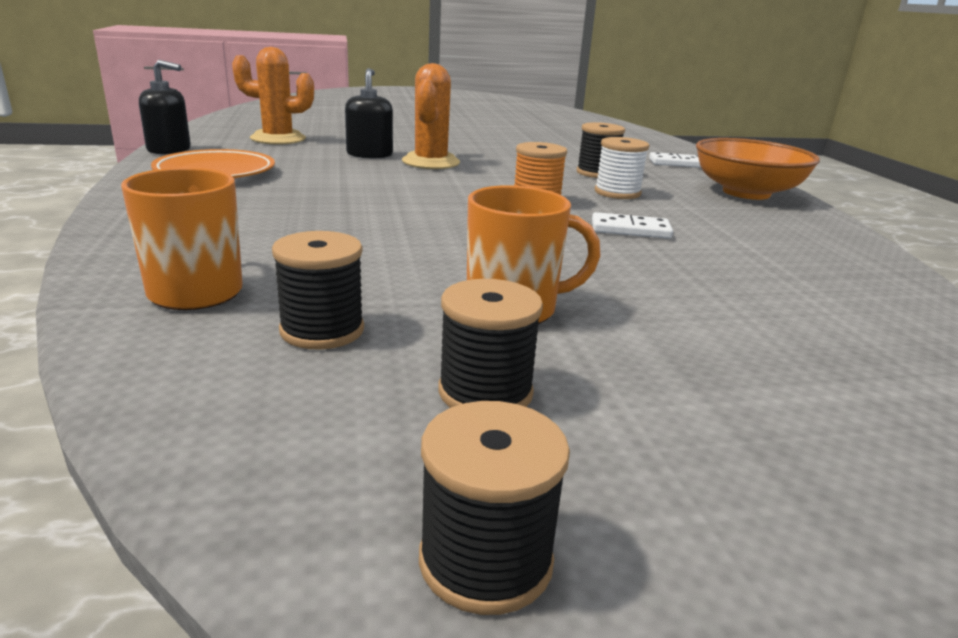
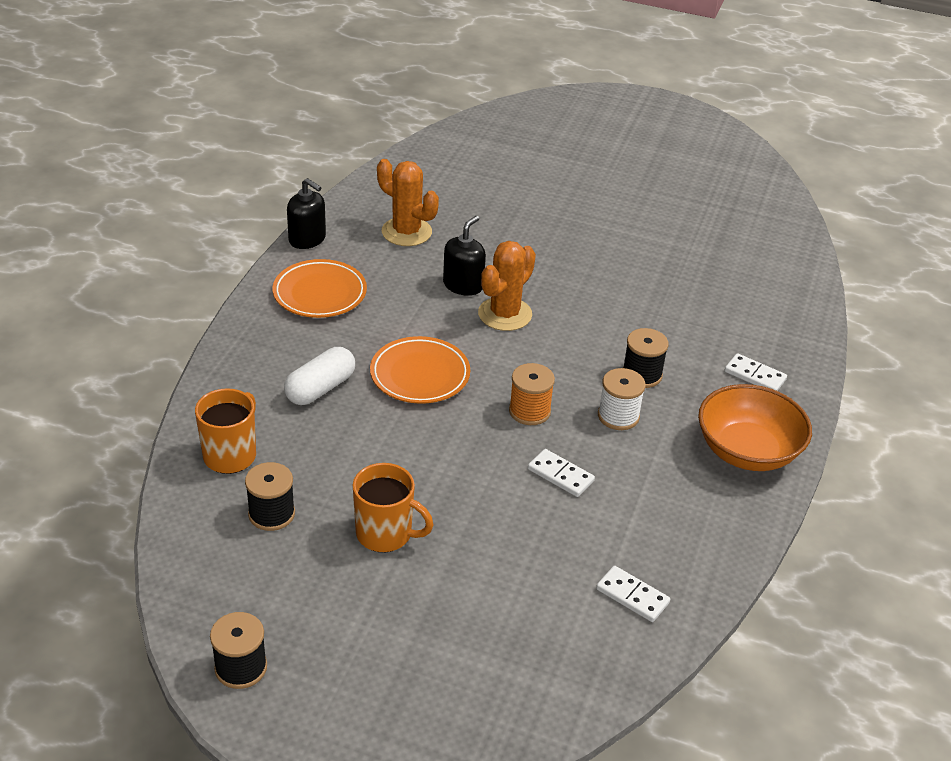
camera: 30 degrees right, 15 degrees up
(281, 222) = (320, 388): none -> white capsule
(392, 199) = (420, 375): none -> orange plate
(485, 392) = (312, 589): black spool -> none
(846, 287) = (632, 596): none -> white domino

